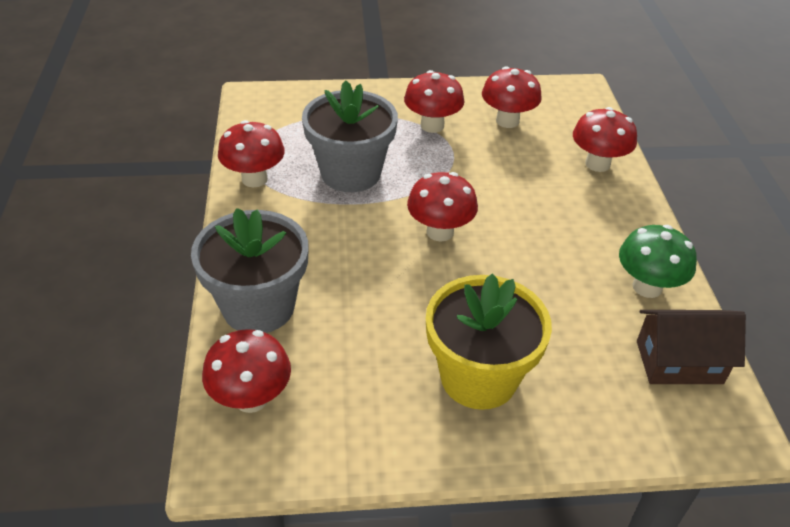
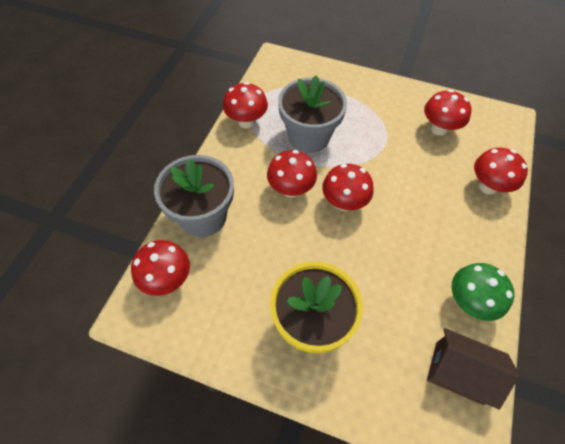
camera: 25 degrees right, 15 degrees up
(432, 125) = (382, 116): red mushroom -> red mushroom (291, 189)

